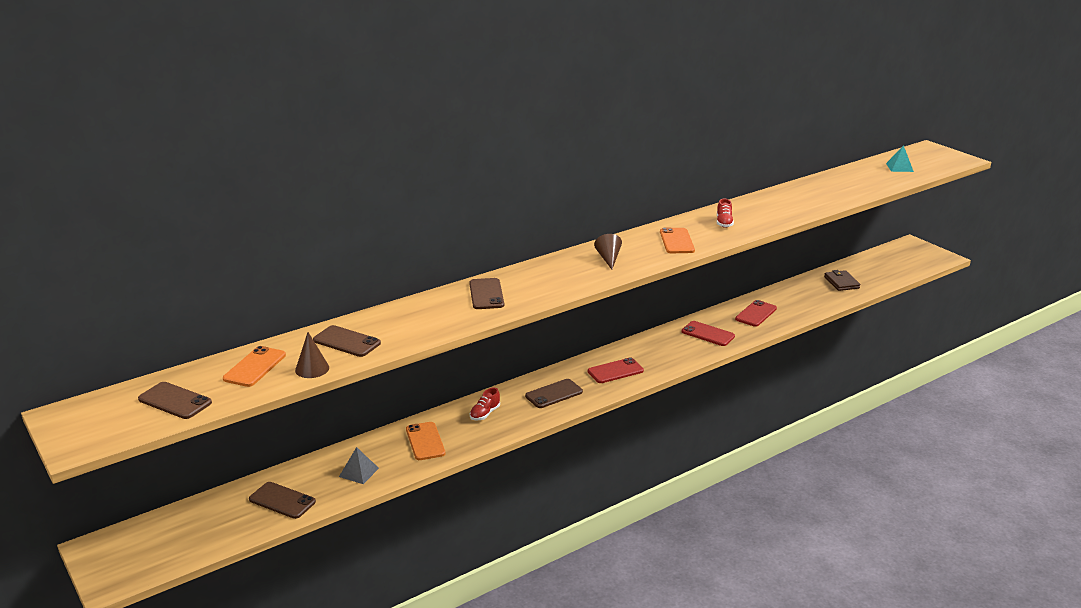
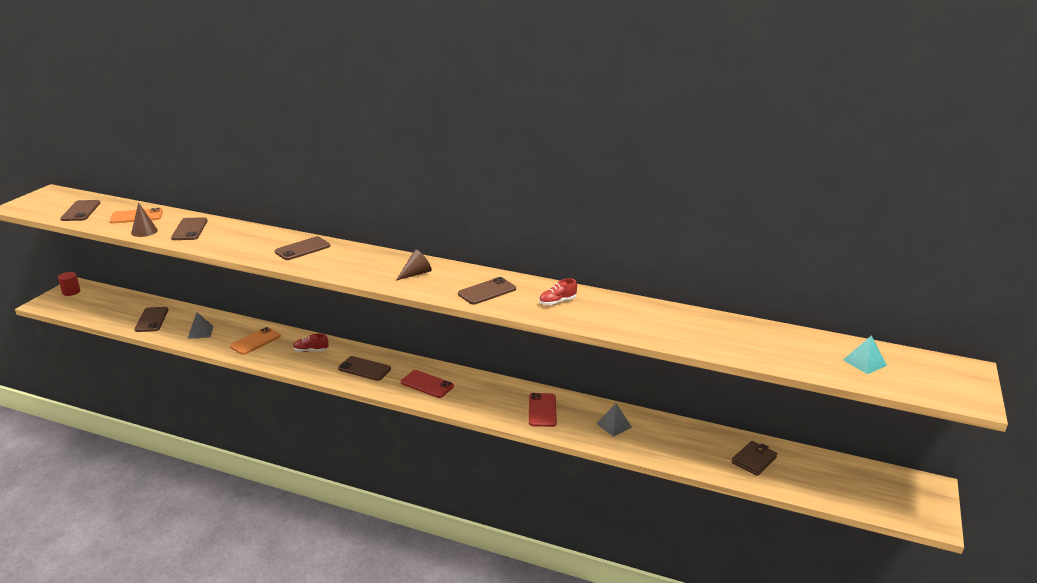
camera: 55 degrees right, 0 degrees up
(107, 553) = (71, 292): none -> red cylinder
(676, 241) = (487, 291): orange phone -> brown phone
(756, 314) = (614, 425): red phone -> grey pyramid

